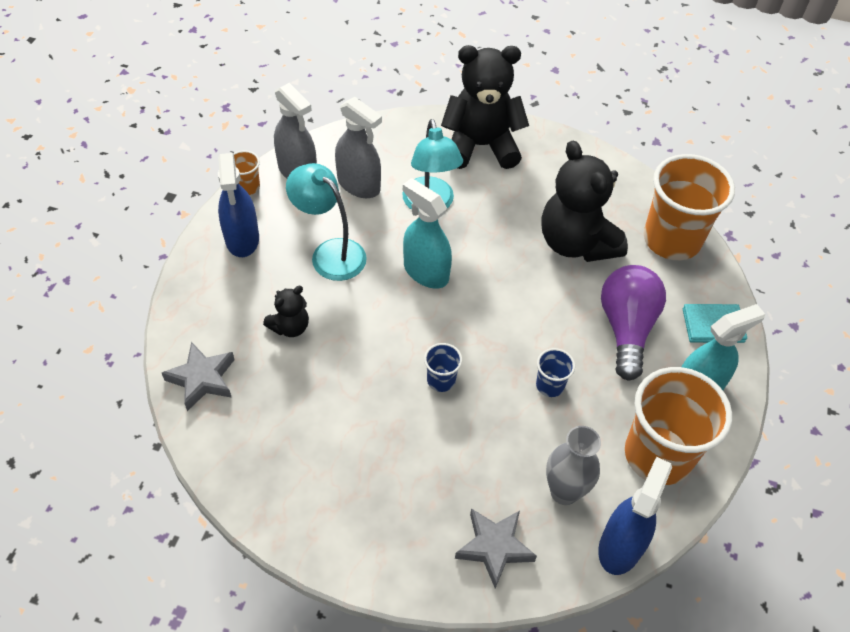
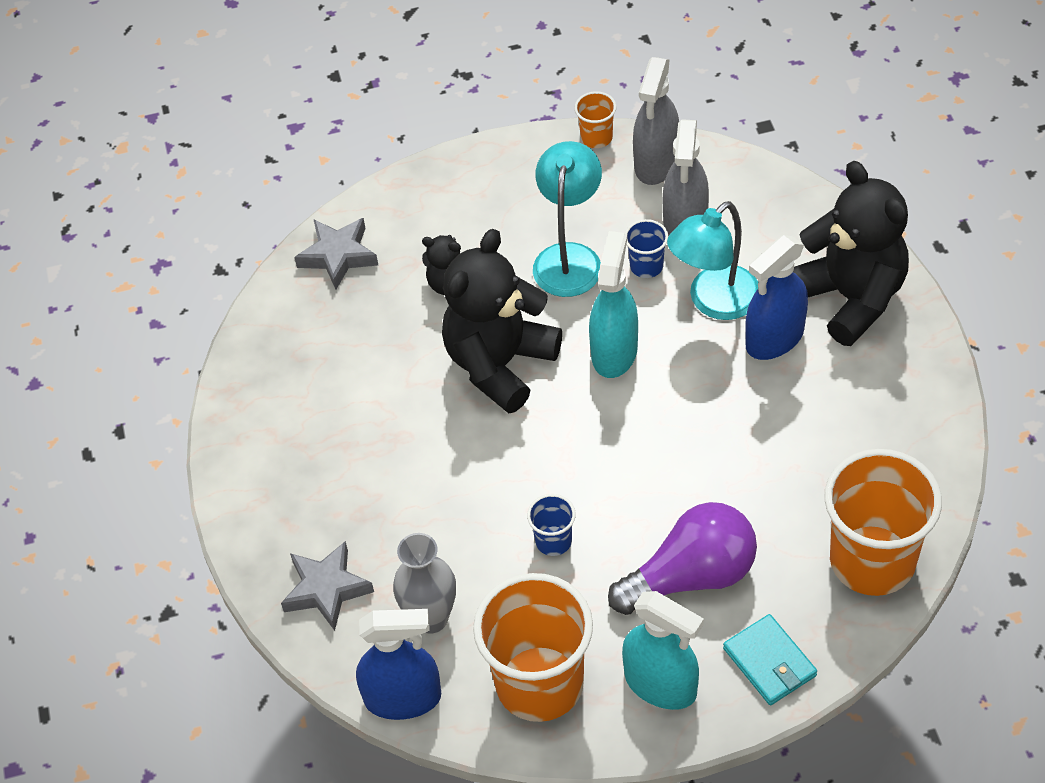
camera: 65 degrees right, 0 degrees up
(242, 239) = (525, 178): blue spray bottle -> blue spray bottle (774, 338)
(441, 380) = (484, 442): blue cup -> blue cup (646, 266)
(576, 243) = (779, 467): black teddy bear -> black teddy bear (500, 364)

